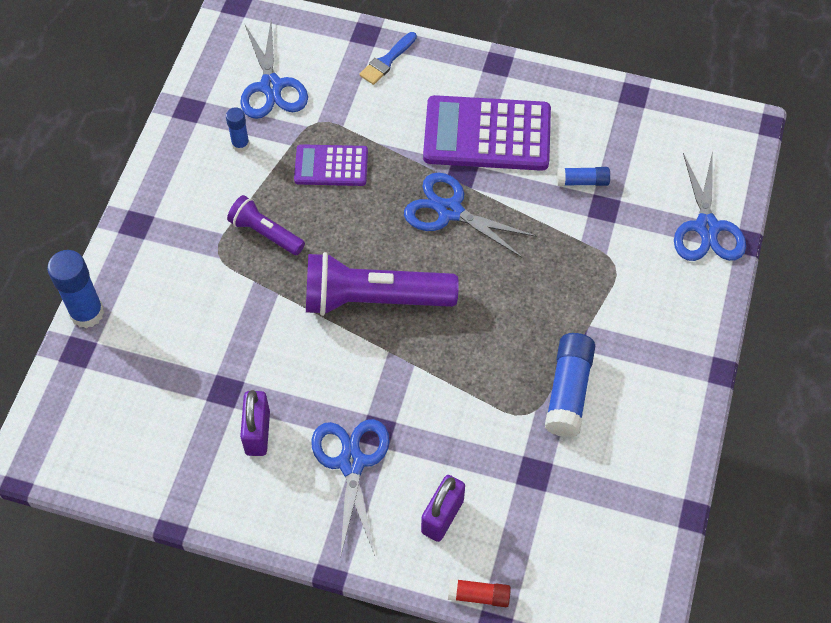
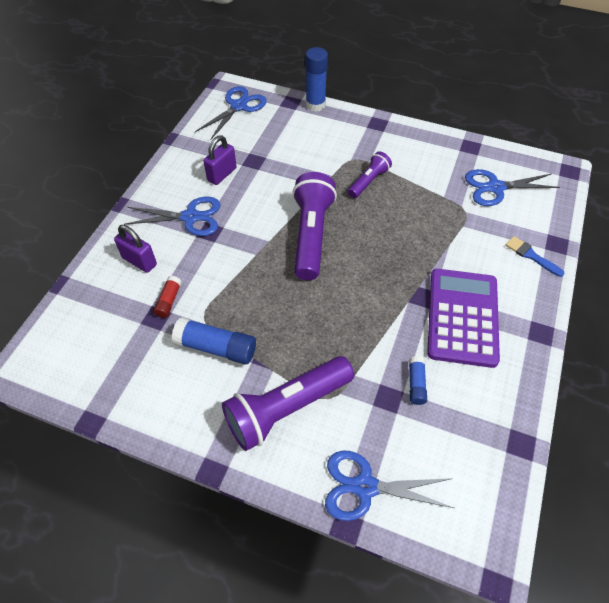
camera: 95 degrees right, 5 degrees down
(240, 144) = (442, 171): blue glue stick -> none
(257, 433) = (222, 174): purple padlock -> purple padlock turned 60 degrees counterclockwise
(331, 166) = (426, 217): purple calculator -> none
(450, 211) = (385, 285): blue scissors -> blue scissors (238, 106)
(479, 596) = (79, 276): red glue stick -> red glue stick (169, 301)
(635, 305) = (286, 408): none -> purple flashlight

